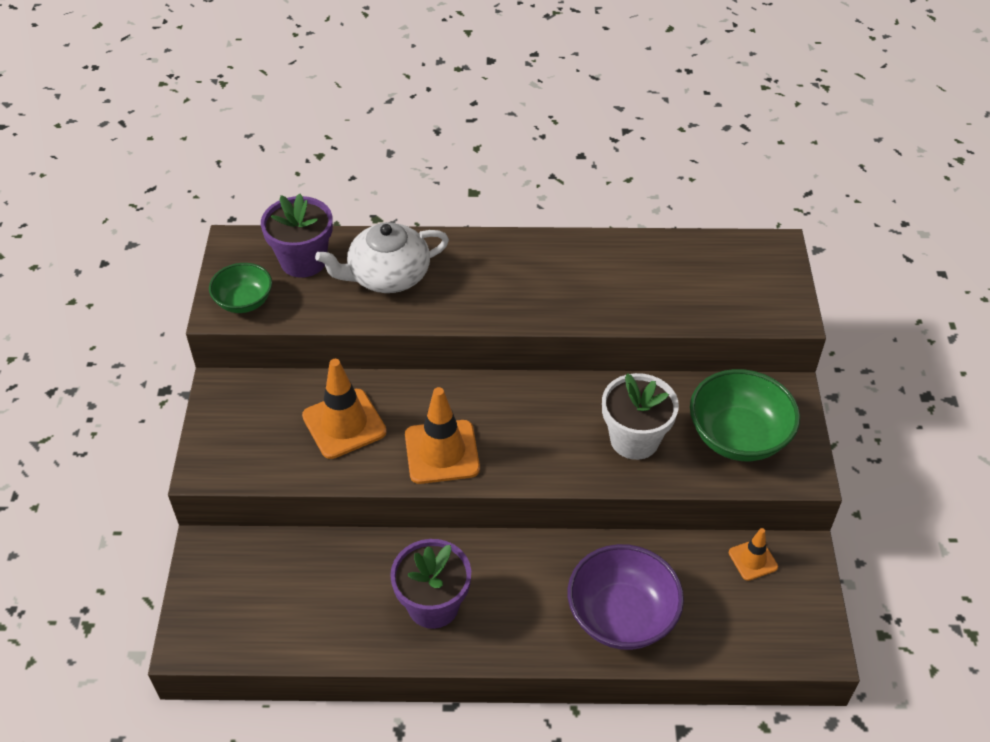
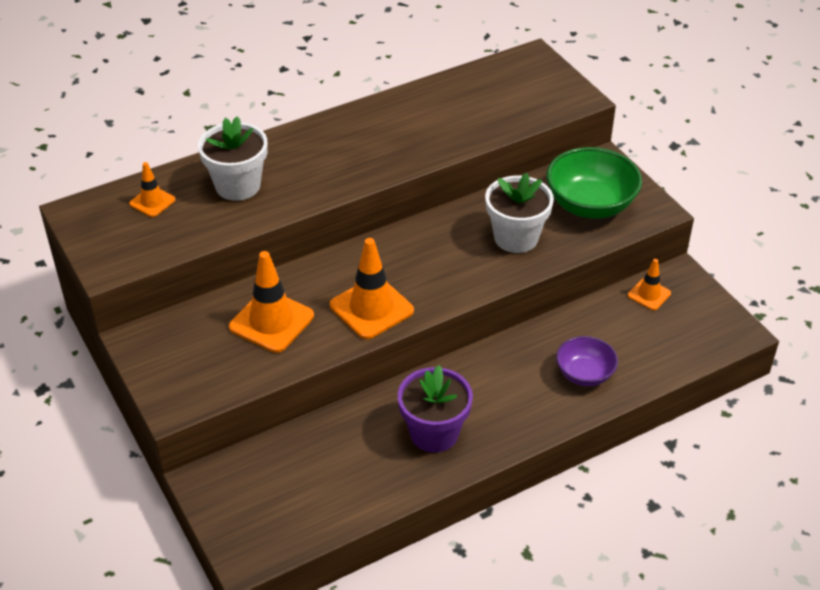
camera: 30 degrees left, 5 degrees down
(244, 301) = (124, 252): green bowl -> none
(303, 261) = (152, 202): purple flower pot -> orange traffic cone
(387, 275) = (238, 186): white teapot -> white flower pot
(621, 616) = (584, 374): purple bowl -> purple bowl, size x0.60

